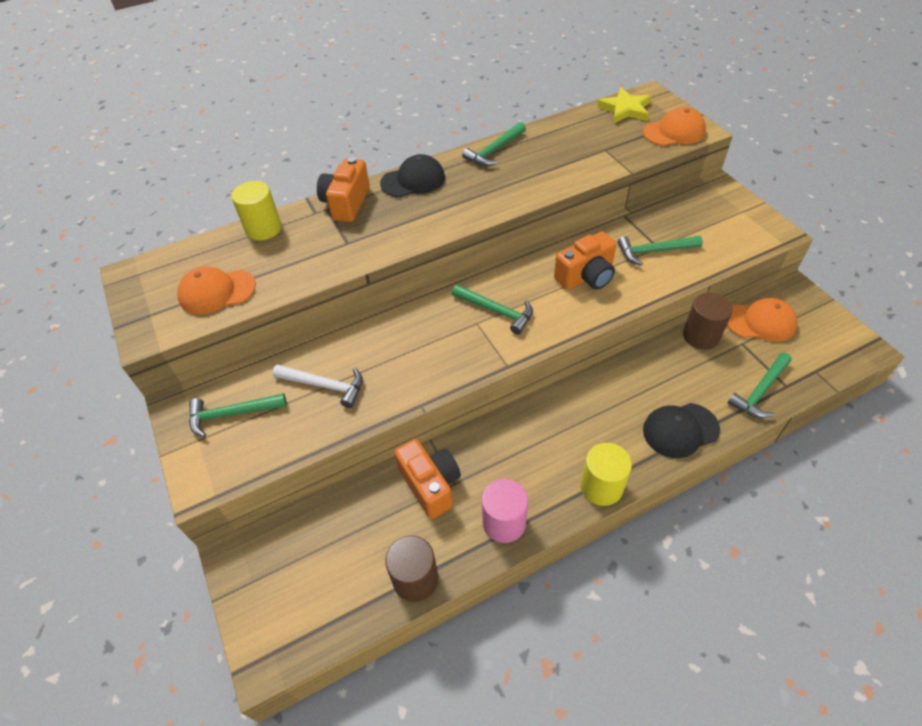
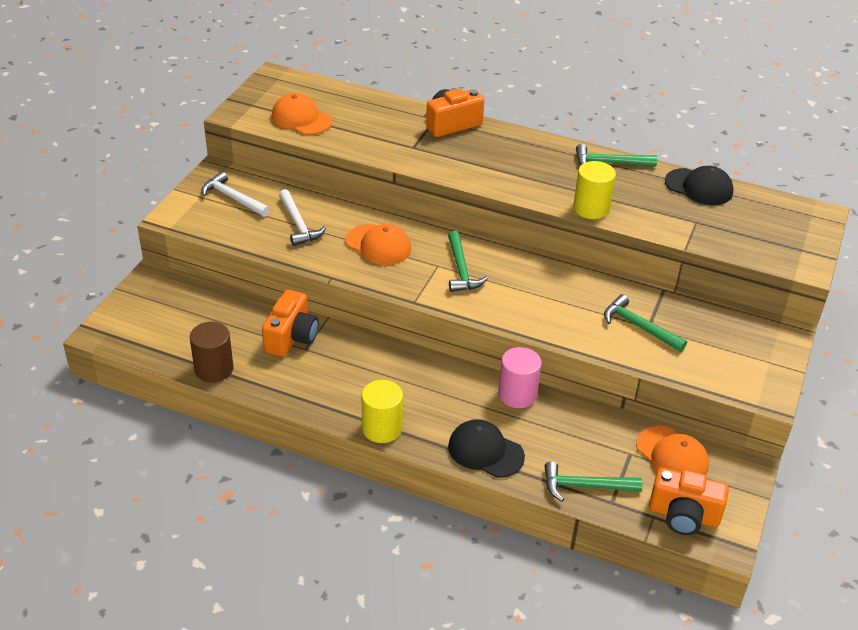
camera: 45 degrees right, 10 degrees down
(232, 414) = (233, 198): green hammer -> white hammer
(263, 229) = (379, 103): yellow cylinder -> yellow cylinder (591, 208)
(413, 180) = (518, 141): black cap -> black cap (699, 187)
(504, 522) = (298, 390): pink cylinder -> pink cylinder (517, 394)
(586, 276) = (558, 300): orange camera -> orange camera (683, 515)
(625, 109) = (772, 209): yellow star -> none
(674, 132) = (780, 251): orange cap -> orange cap (378, 245)
(701, 336) = (607, 422): brown cylinder -> none

